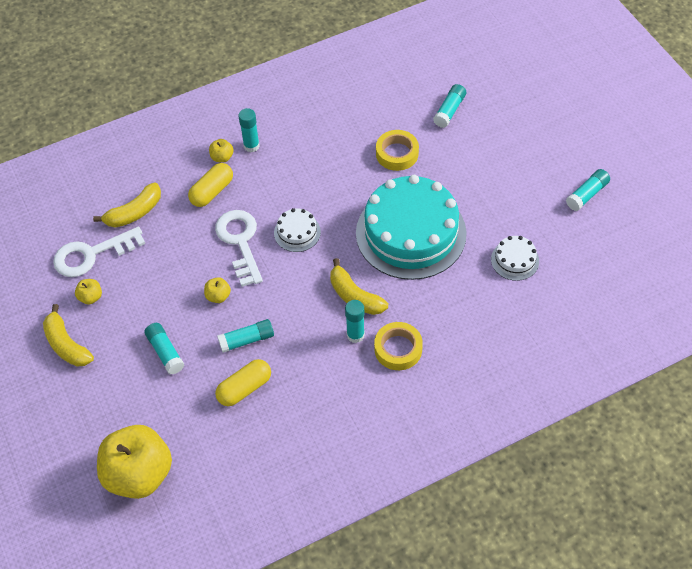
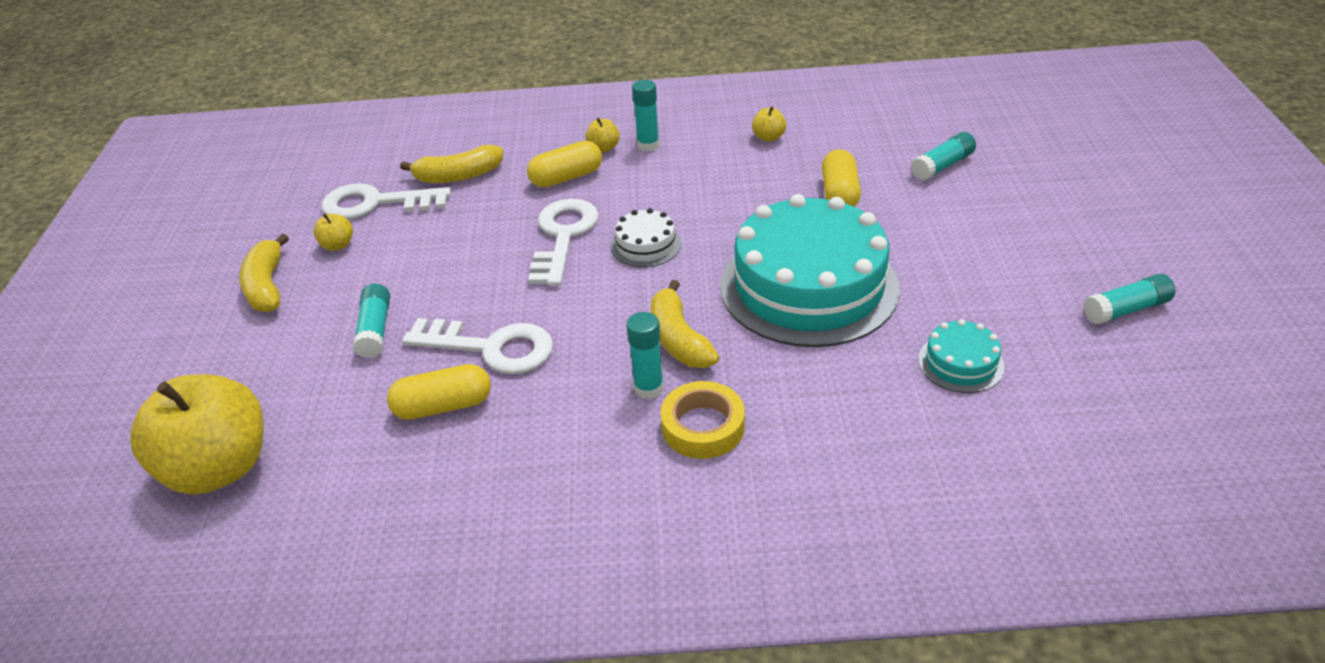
camera: 25 degrees right, 15 degrees down
(218, 296) = (491, 287): yellow apple -> yellow apple (768, 137)
(247, 340) = (491, 348): turquoise glue stick -> white key
(397, 153) = (839, 194): yellow tape -> yellow capsule
(515, 260) = (960, 363): white cake -> turquoise cake

